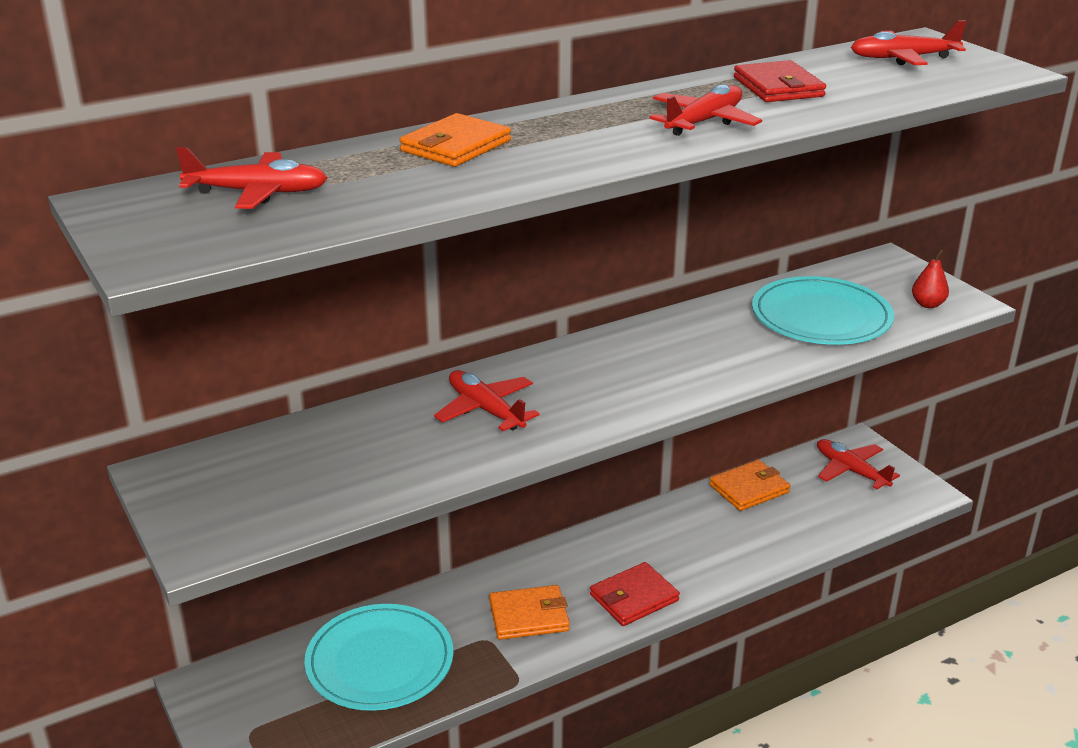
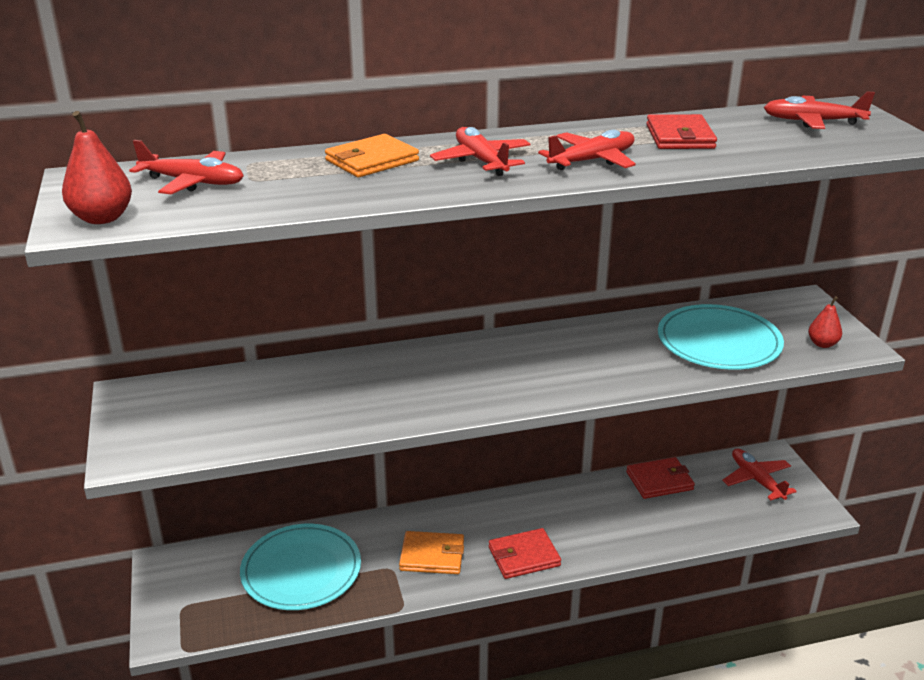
camera: 15 degrees right, 0 degrees up
(177, 247) = (102, 218): none -> red pear
(485, 410) = (395, 381): red plane -> red plane (481, 161)
(749, 489) = (659, 481): orange wallet -> red wallet

